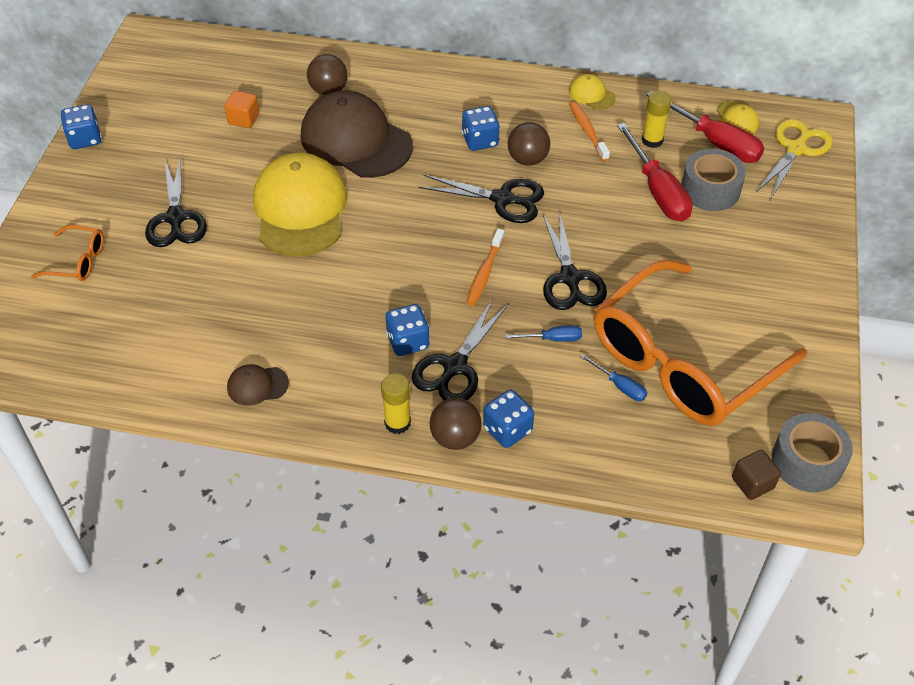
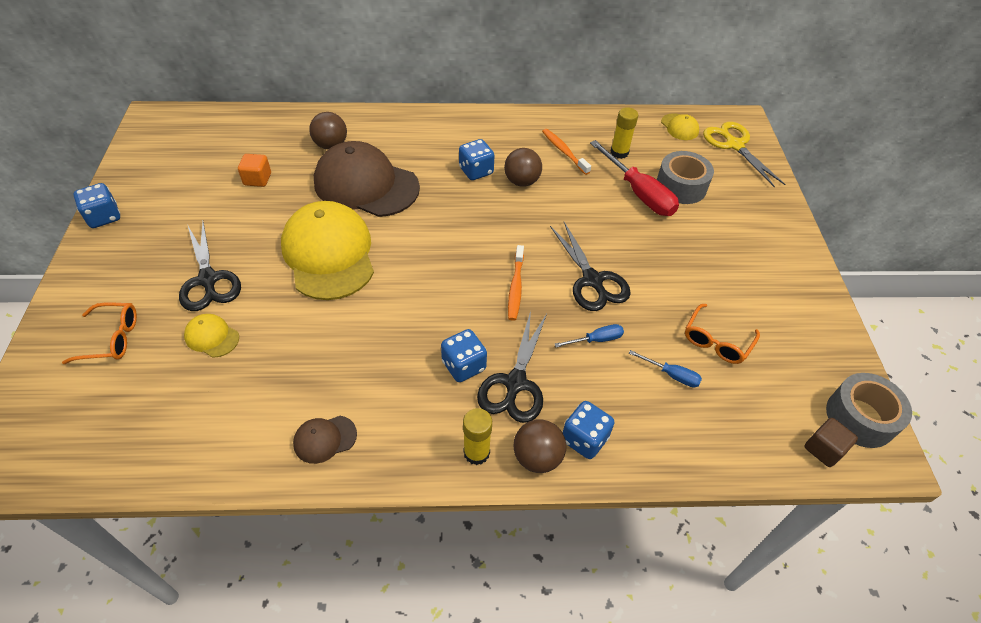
camera: 15 degrees left, 0 degrees up
(502, 199) = (511, 218): black scissors -> none
(591, 94) = (557, 122): yellow cap -> yellow cap (212, 337)
(682, 361) = (716, 341): orange glasses -> orange glasses, size x0.40
(714, 142) = (669, 147): red screwdriver -> none
(796, 149) = (734, 145): yellow scissors -> yellow scissors turned 45 degrees counterclockwise

